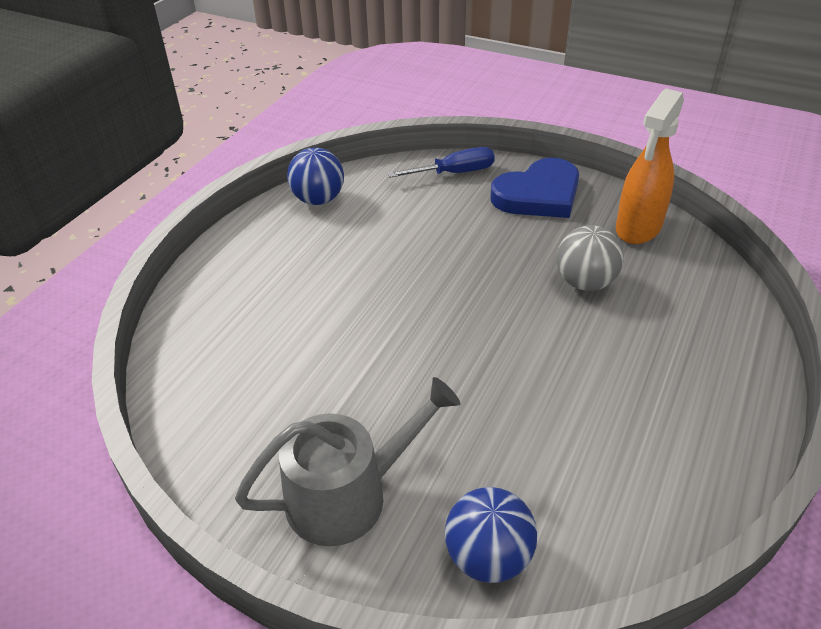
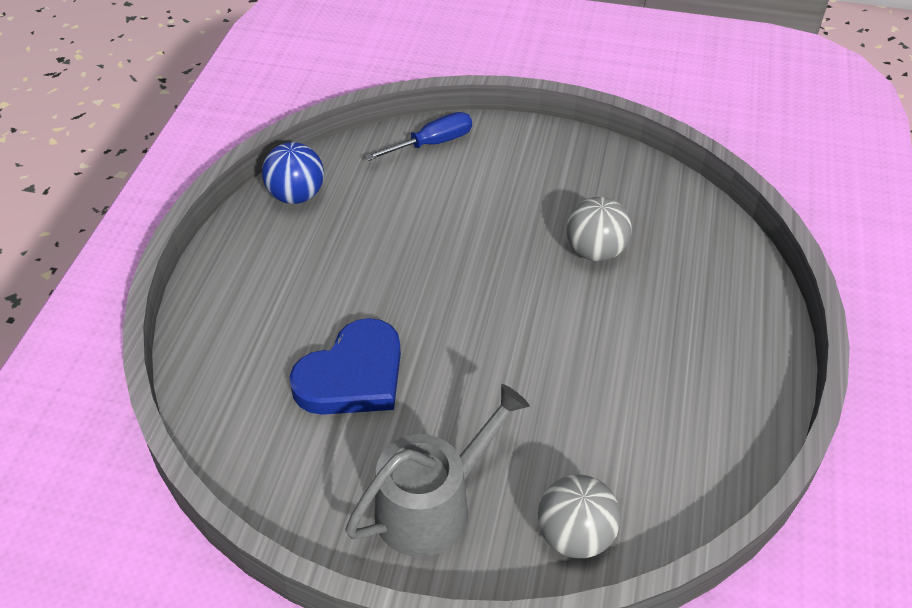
camera: 15 degrees left, 5 degrees up
(488, 557) = (575, 536): blue ball -> grey ball
(538, 195) = (525, 158): blue heart -> blue heart (353, 375)
(638, 228) = (632, 183): orange spray bottle -> none

